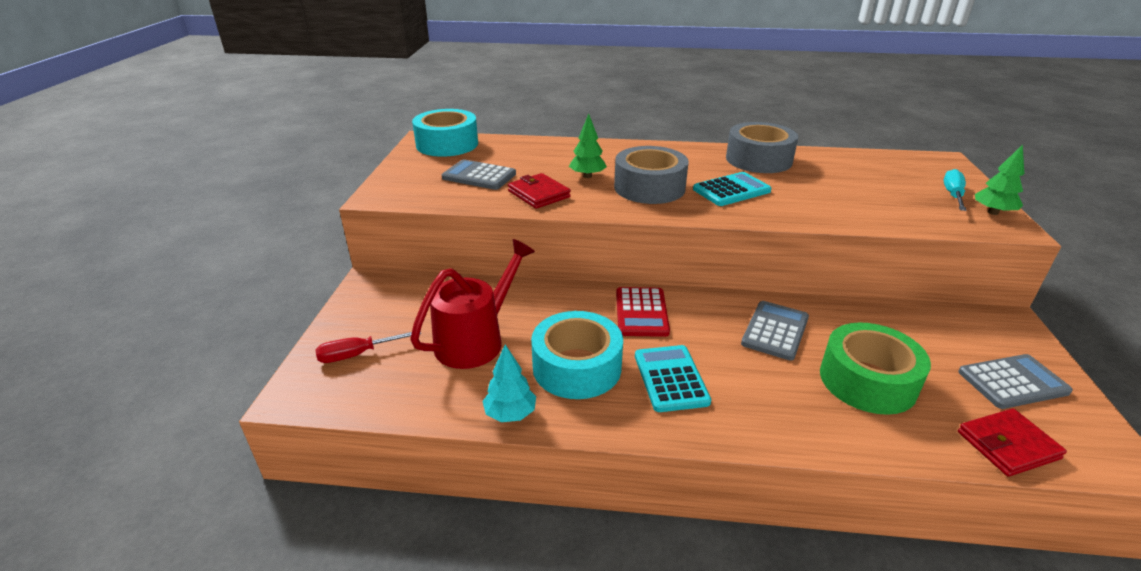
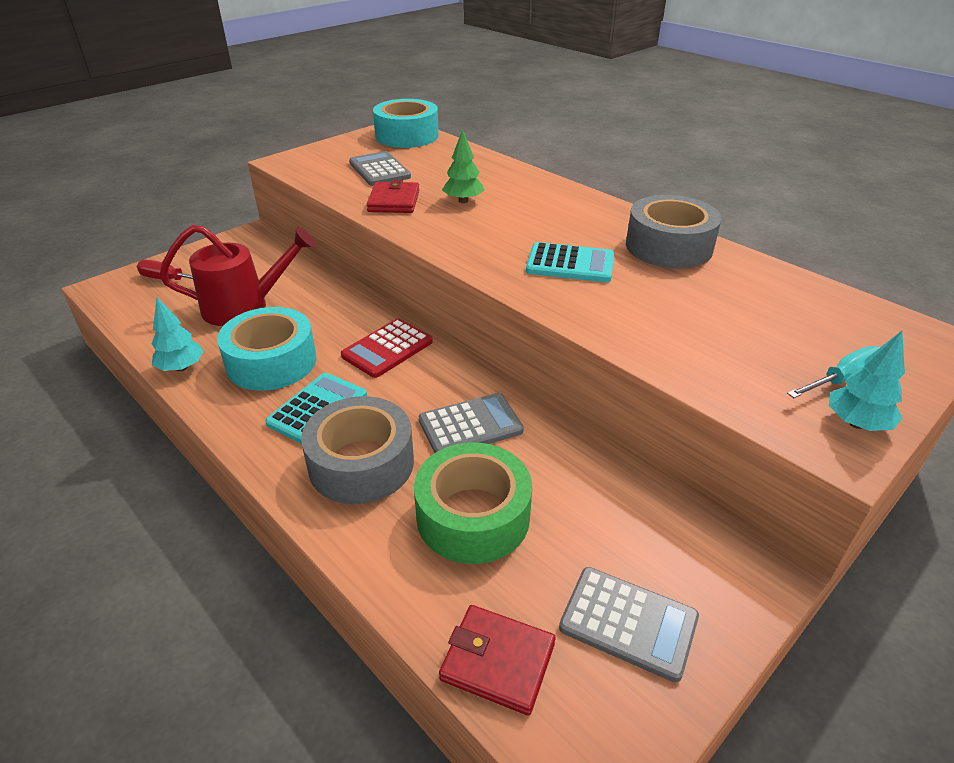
camera: 40 degrees right, 5 degrees up
(649, 187) = (496, 231): grey tape -> grey tape (361, 463)
(993, 212) = (856, 423): green tree -> turquoise tree

